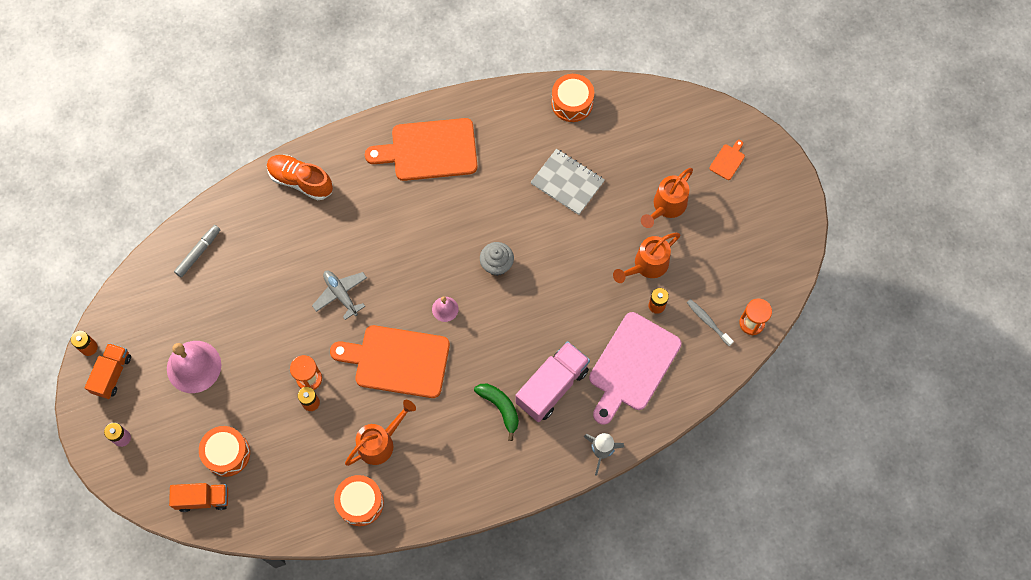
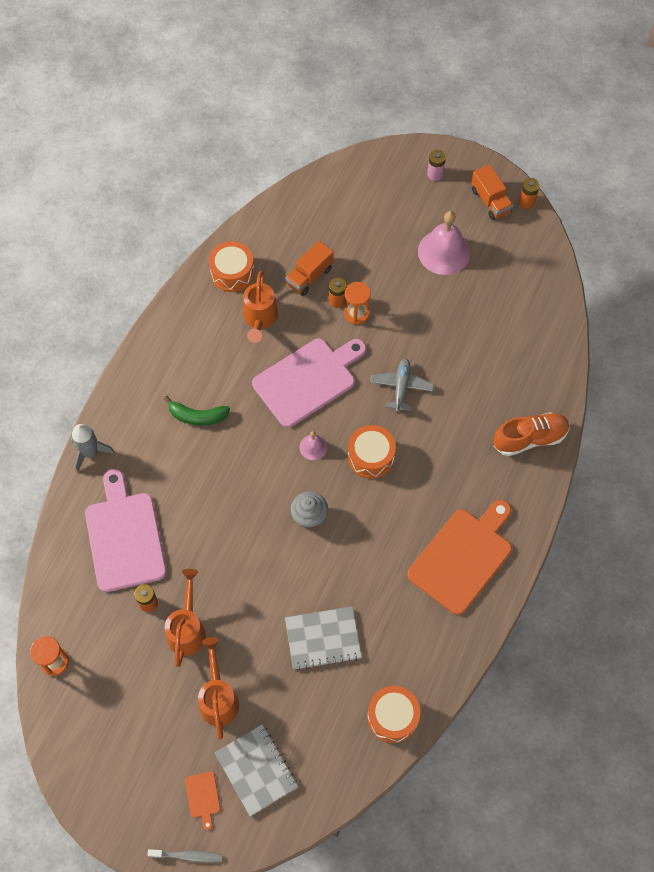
camera: 135 degrees right, 5 degrees down
(198, 252) = (536, 322): grey marker -> none
(203, 499) = (339, 187): orange truck -> orange truck (309, 276)
(227, 453) = (356, 224): orange drum -> orange drum (371, 457)
(341, 294) = (401, 387): grey plane -> grey plane turned 90 degrees counterclockwise
(397, 361) = (308, 380): orange cutting board -> pink cutting board
(552, 386) = (173, 465): pink truck -> none
(682, 147) = (256, 770): none -> grey notebook
(708, 321) = (93, 629): grey toothbrush -> grey toothbrush (188, 856)

